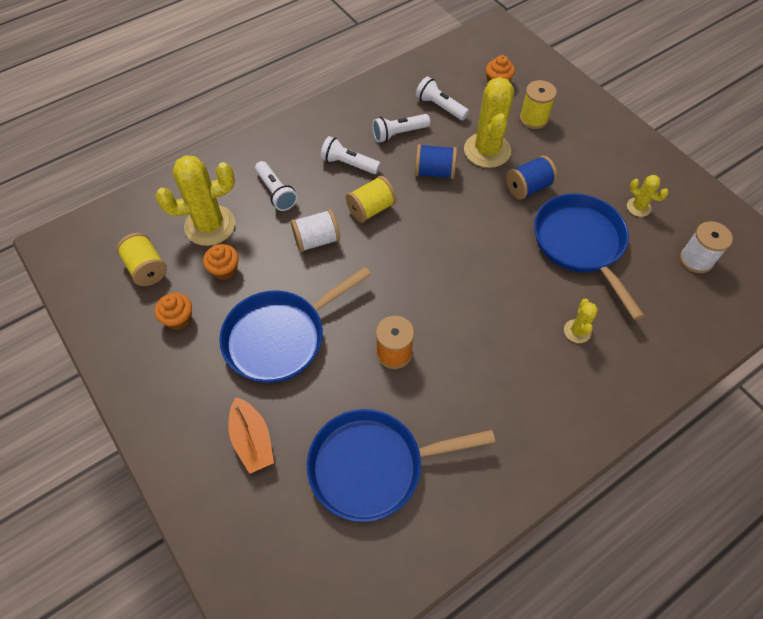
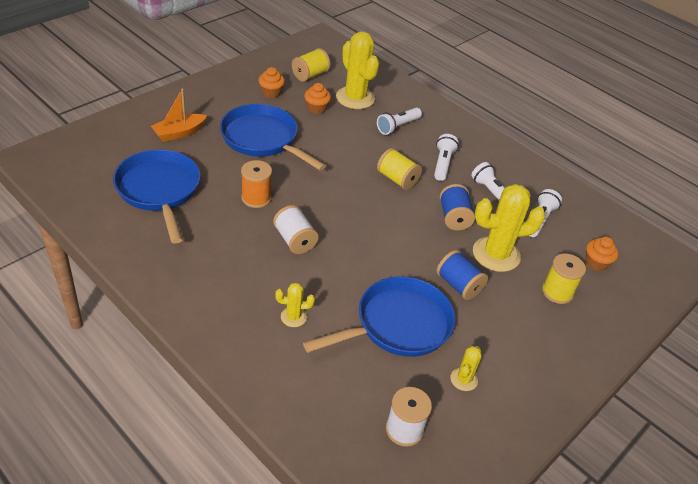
camera: 75 degrees right, 15 degrees down
(317, 240) = (356, 151): white spool -> white spool (295, 240)

